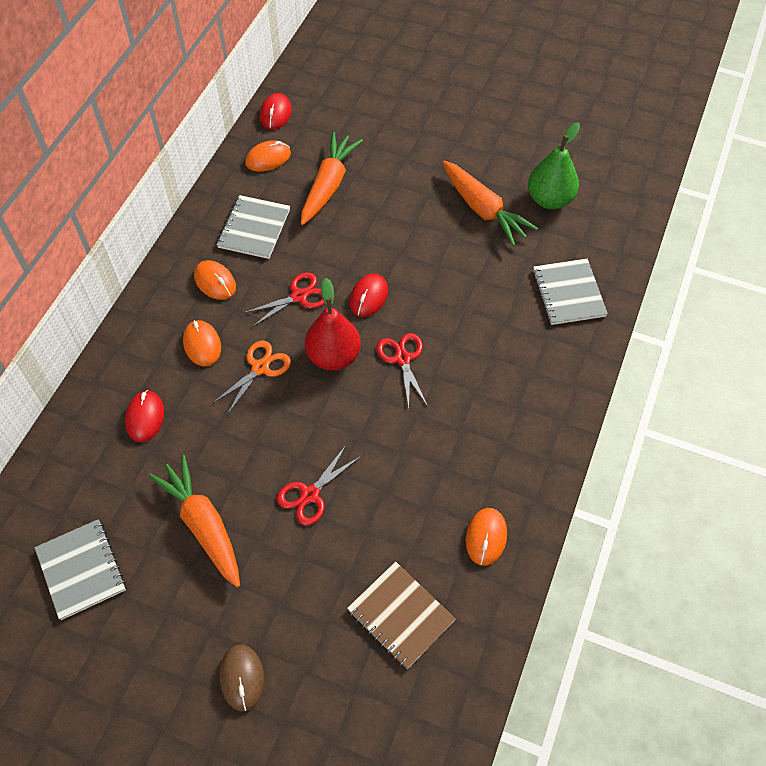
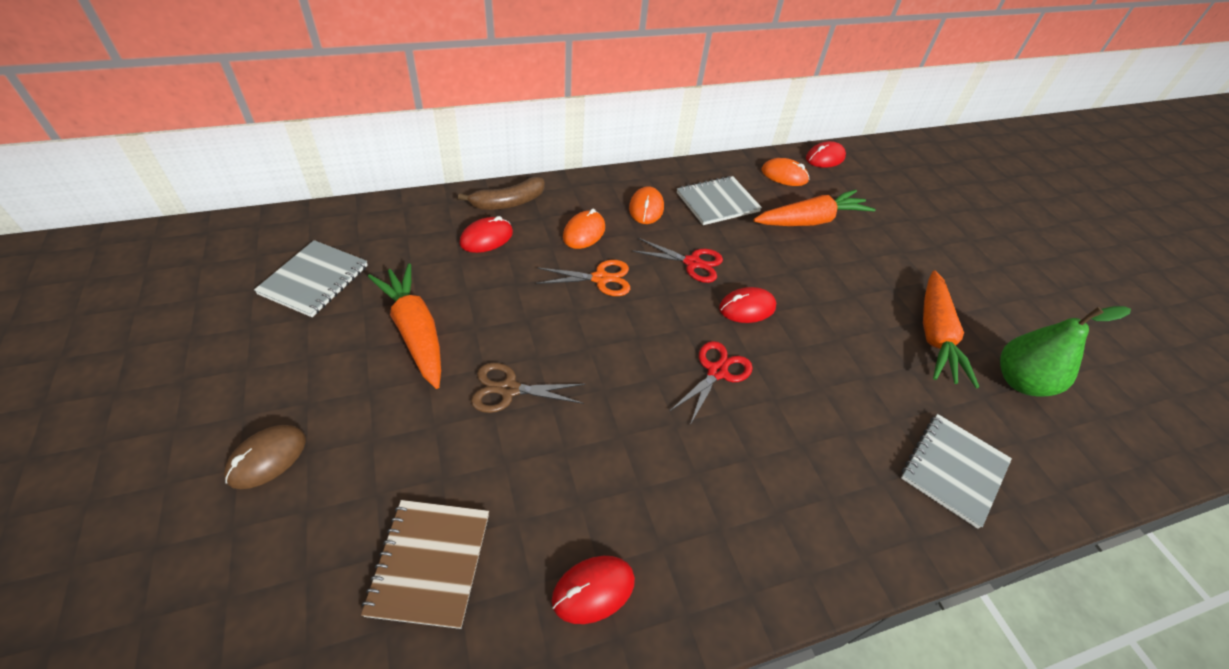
camera: 45 degrees right, 10 degrees down
(116, 375) = (508, 202): none -> brown banana
(203, 525) = (415, 331): orange carrot -> orange carrot turned 45 degrees counterclockwise
(310, 495) = (508, 390): red scissors -> brown scissors
(333, 356) = (663, 320): red pear -> none
(486, 537) = (593, 590): orange mouse -> red mouse

